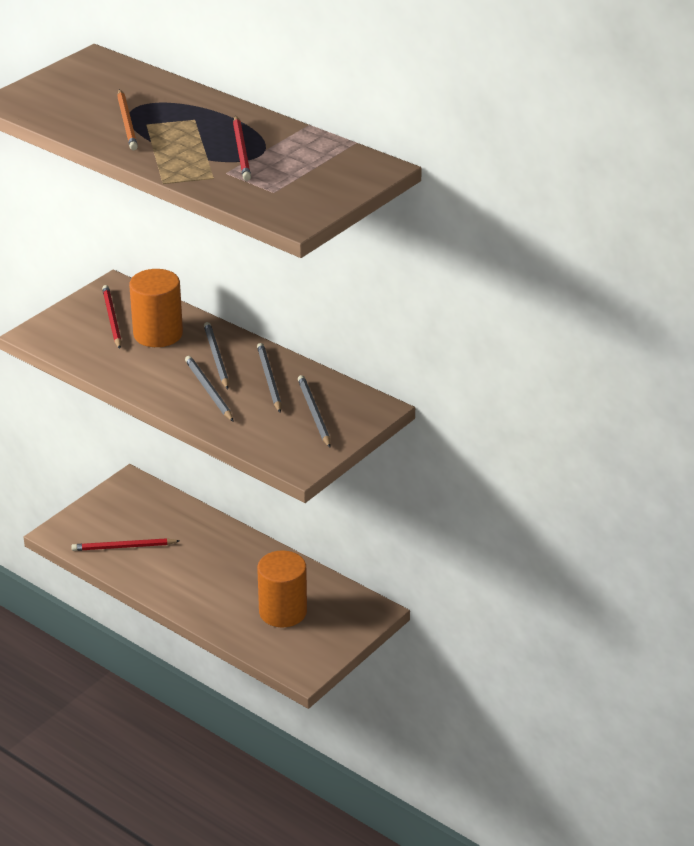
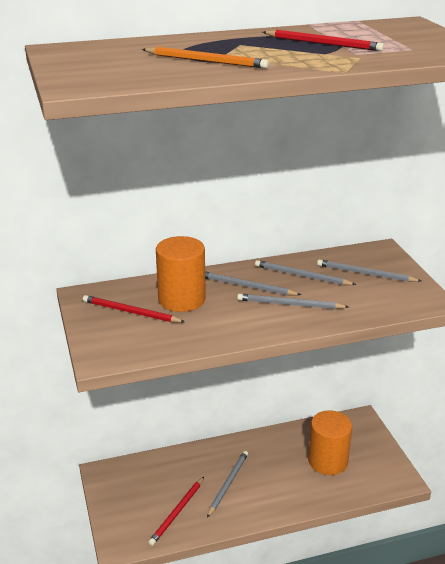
camera: 55 degrees left, 5 degrees down
(188, 561) = (228, 484): none -> grey pencil

